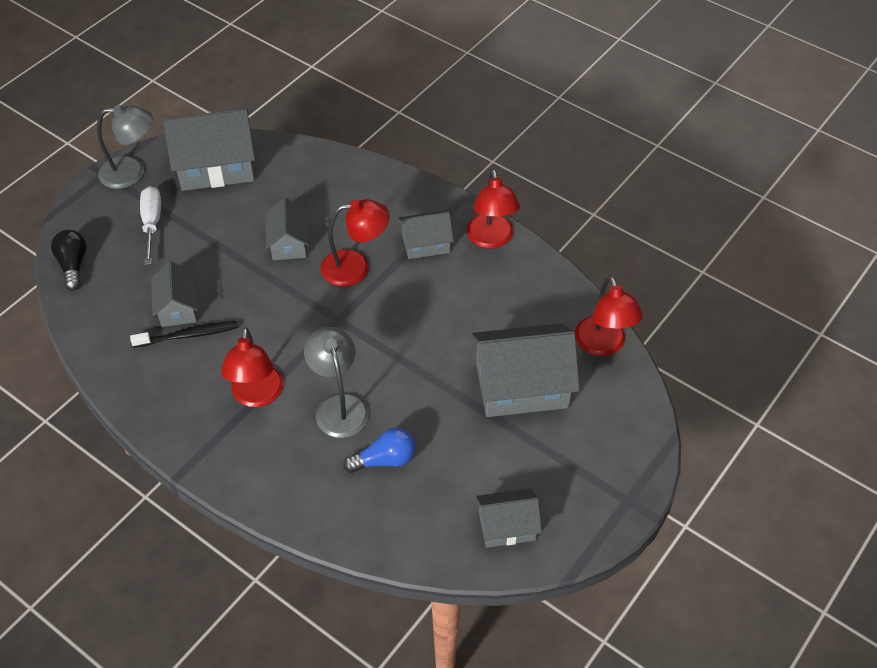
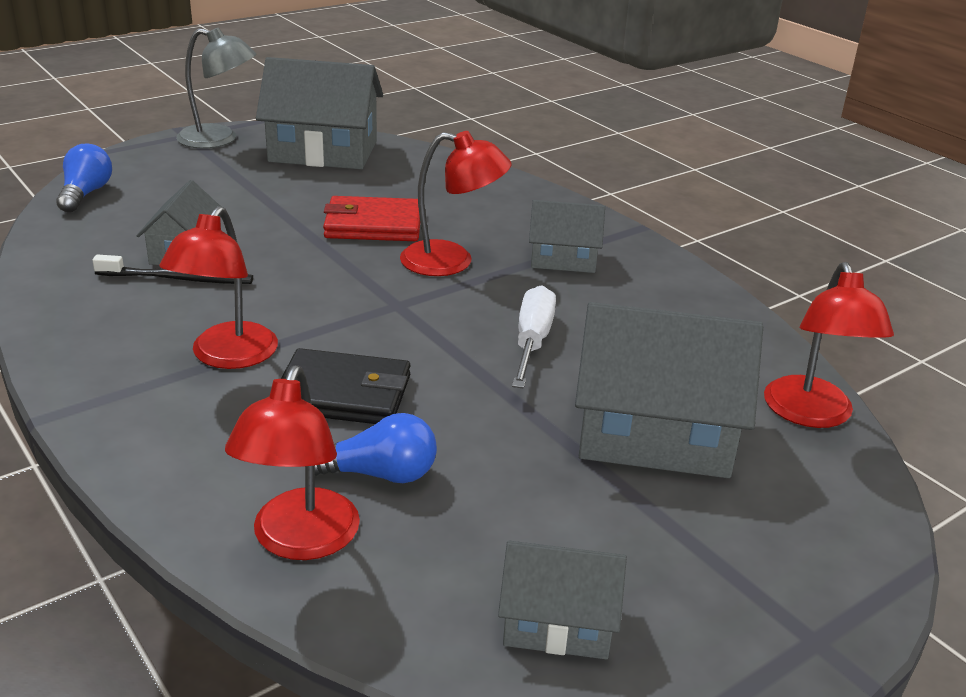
camera: 15 degrees right, 20 degrees down
(73, 265) = (85, 194): black light bulb -> blue light bulb
(152, 224) = (210, 179): white screwdriver -> white screwdriver (532, 341)
(289, 243) = (373, 225): grey house -> red wallet
(339, 406) = (343, 393): grey lamp -> black wallet
(491, 239) = (662, 272): red lamp -> red lamp (300, 541)

